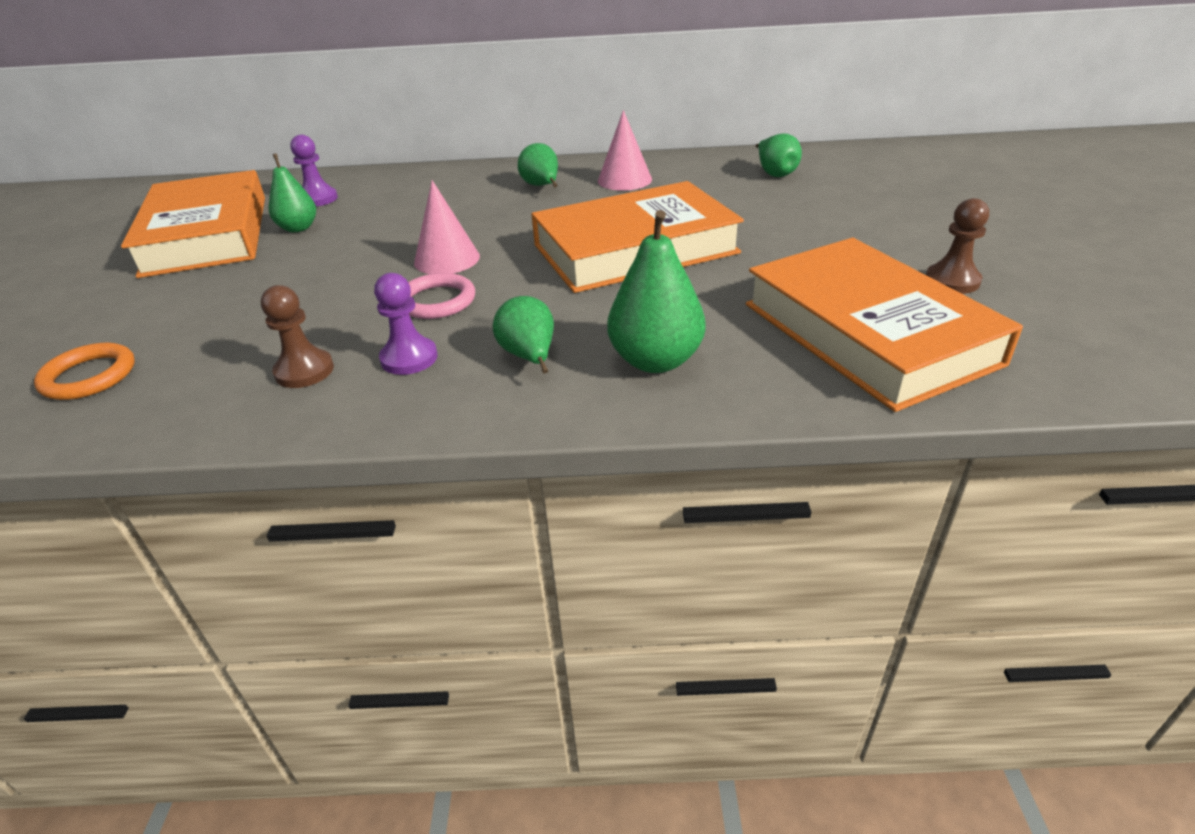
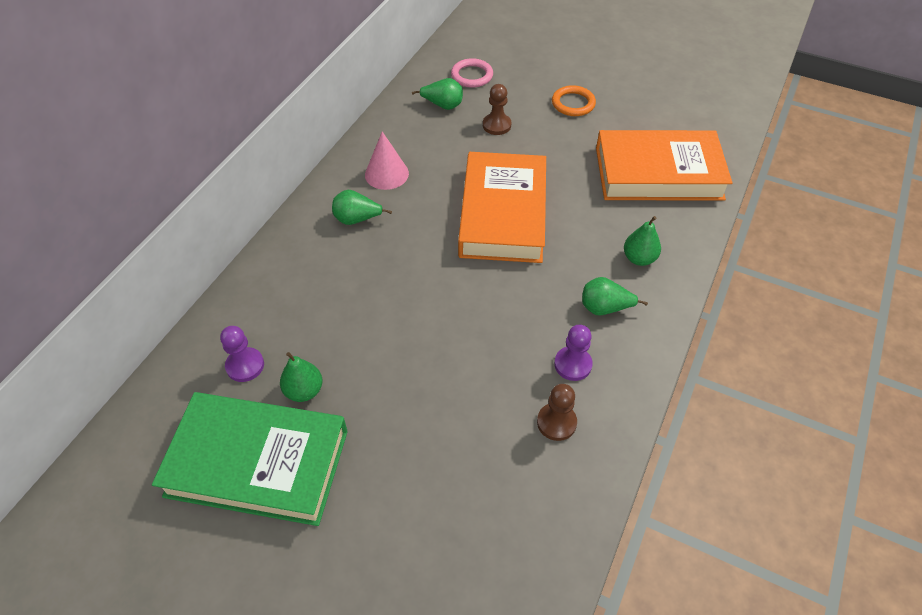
camera: 65 degrees left, 15 degrees up
(89, 376) = (485, 560): orange ring -> orange ring (573, 103)
(207, 234) = (257, 463): orange book -> green book
(437, 301) = (506, 332): pink ring -> pink ring (472, 76)
(447, 259) = (444, 310): pink cone -> none
(655, 361) = (639, 258): green pear -> green pear, size x0.66
(952, 281) = (629, 119): brown pawn -> brown pawn (496, 125)

